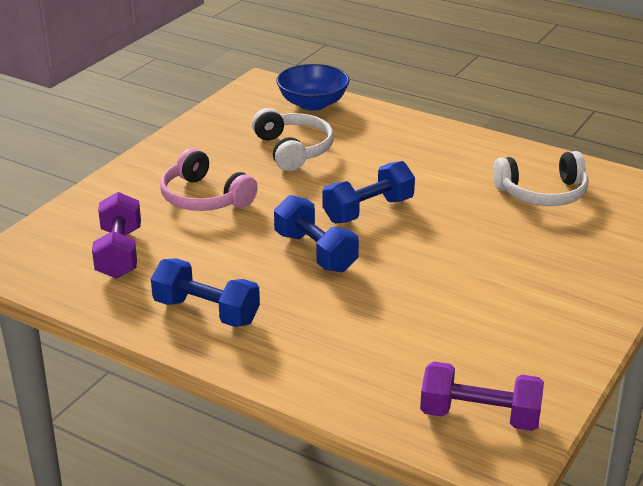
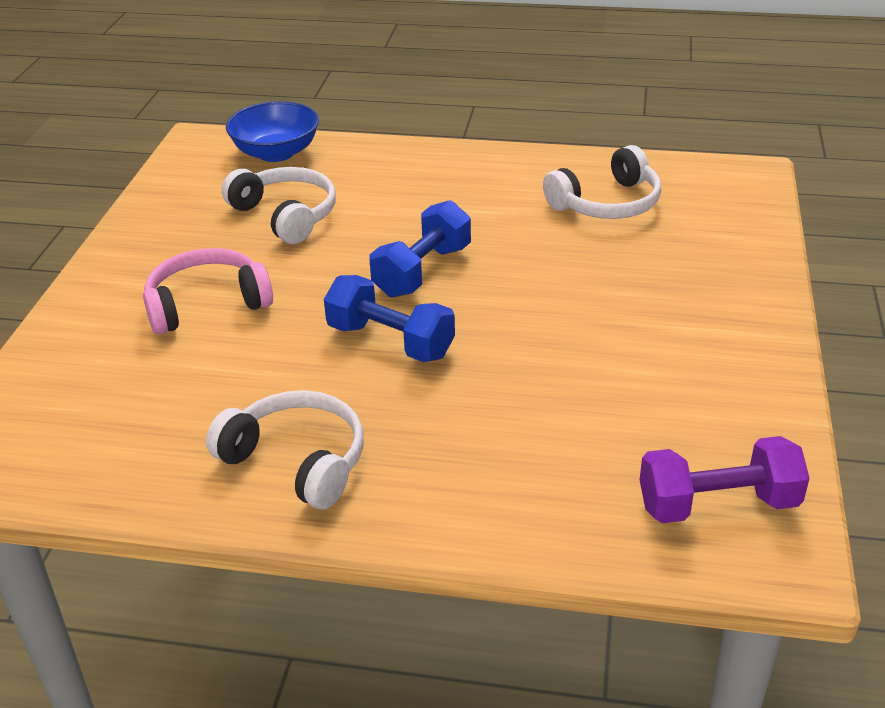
camera: 20 degrees left, 5 degrees up
(119, 253) = (133, 409): purple dumbbell -> none
(204, 198) = (207, 304): pink headphones -> pink headphones turned 135 degrees clockwise
(206, 312) = (297, 460): blue dumbbell -> white headphones

